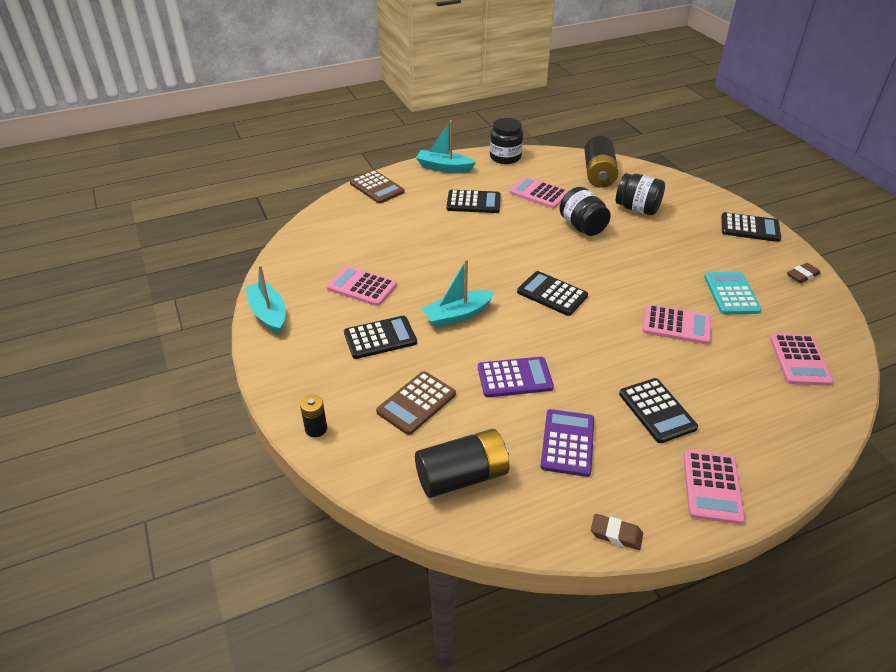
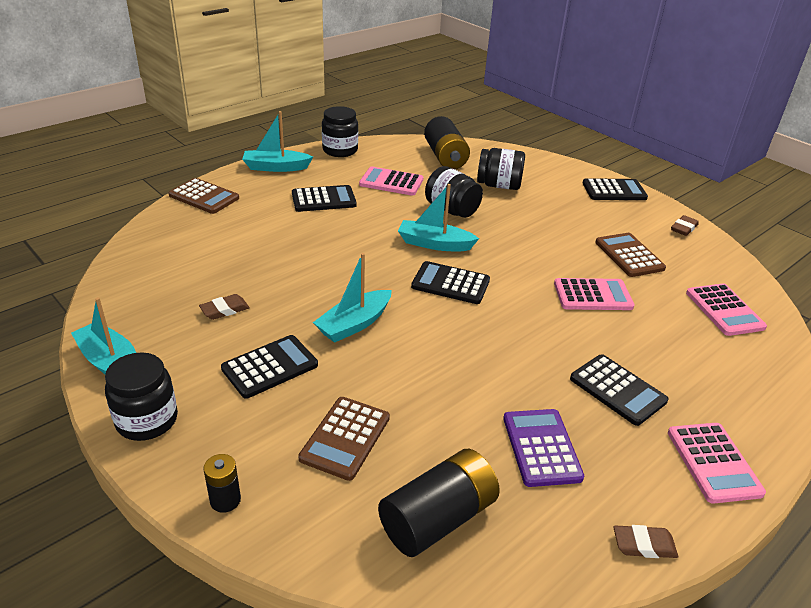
camera: 20 degrees left, 5 degrees down
(281, 361) = (147, 420): none -> black jar
(362, 287) = (225, 310): pink calculator -> brown eraser
(514, 378) = (449, 384): purple calculator -> none
(553, 256) = (434, 244): none -> turquoise boat
(731, 294) = (629, 255): turquoise calculator -> brown calculator

